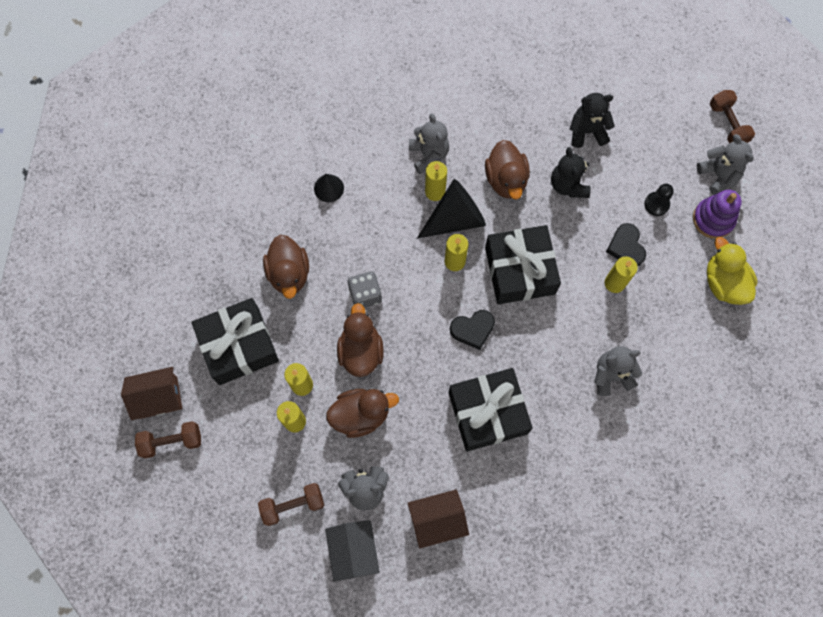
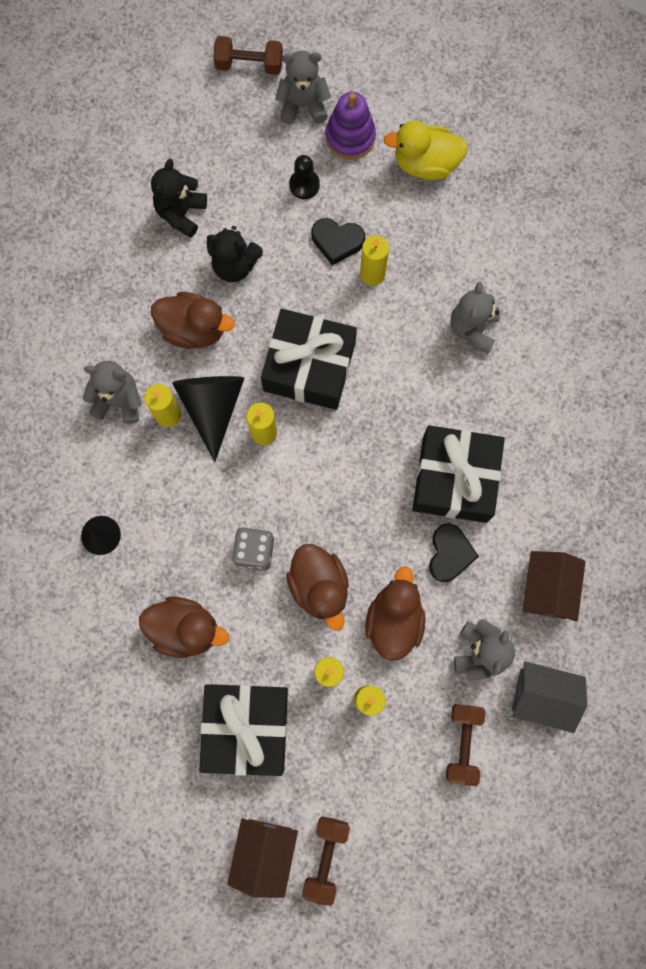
camera: 65 degrees left, 5 degrees up
(361, 351) = (319, 587): brown duck -> brown duck turned 135 degrees counterclockwise
(472, 329) = (353, 450): black heart -> black heart (450, 554)

